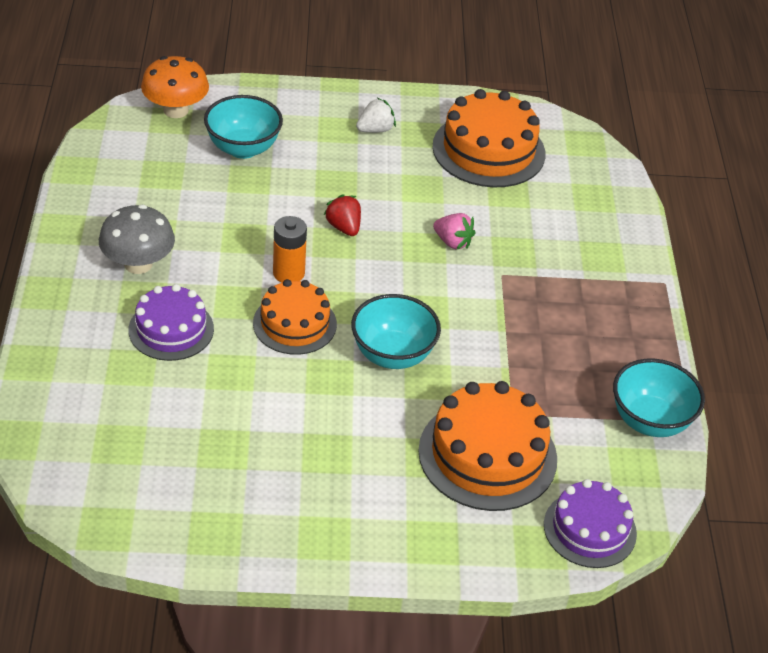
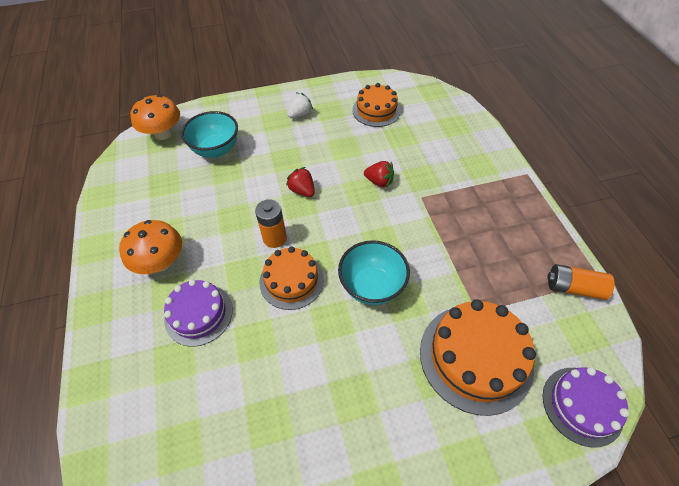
camera: 10 degrees left, 10 degrees up
(138, 264) = (161, 262): grey mushroom -> orange mushroom
(452, 242) = (379, 182): pink strawberry -> red strawberry
(488, 150) = (376, 110): orange cake -> orange cake, size x0.65
(650, 421) = (573, 288): turquoise bowl -> orange battery

